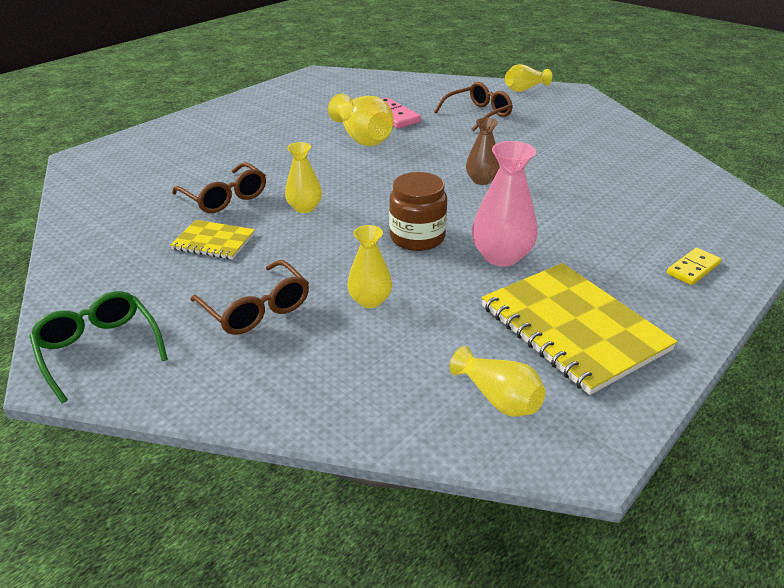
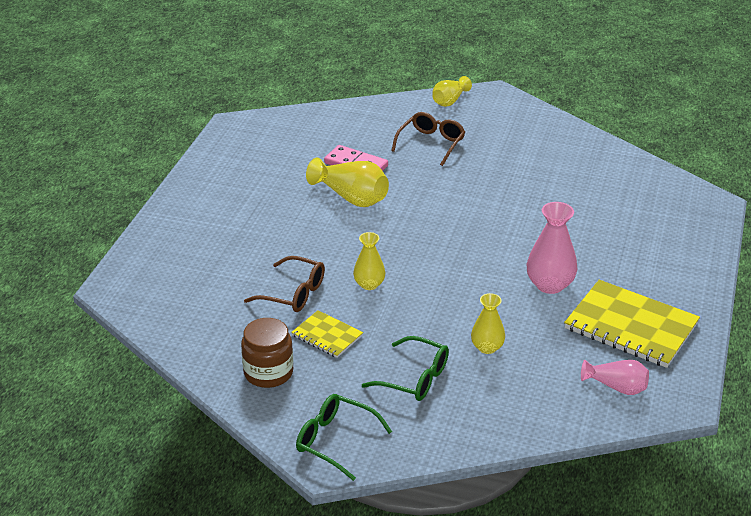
camera: 25 degrees left, 0 degrees up
(214, 241) = (327, 335): yellow notebook -> yellow notebook turned 45 degrees clockwise
(256, 309) = (415, 378): brown glasses -> green glasses
(417, 237) = (478, 286): brown jar -> brown jar (268, 372)
(481, 180) = (486, 218): brown vase -> none
(498, 398) = (616, 387): yellow vase -> pink vase
(693, 268) = (680, 257): yellow domino -> none

